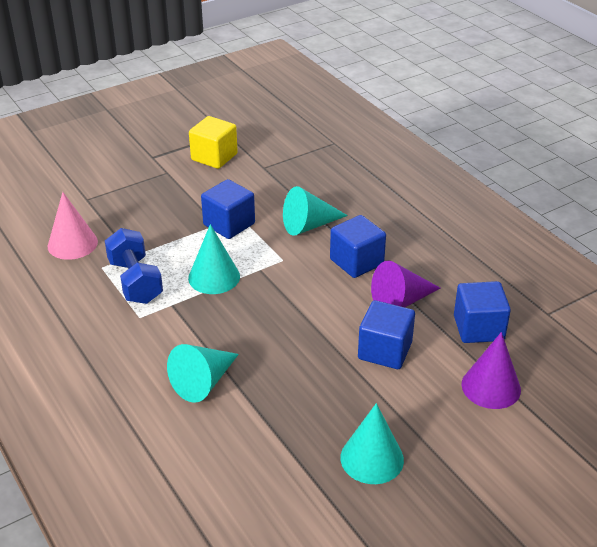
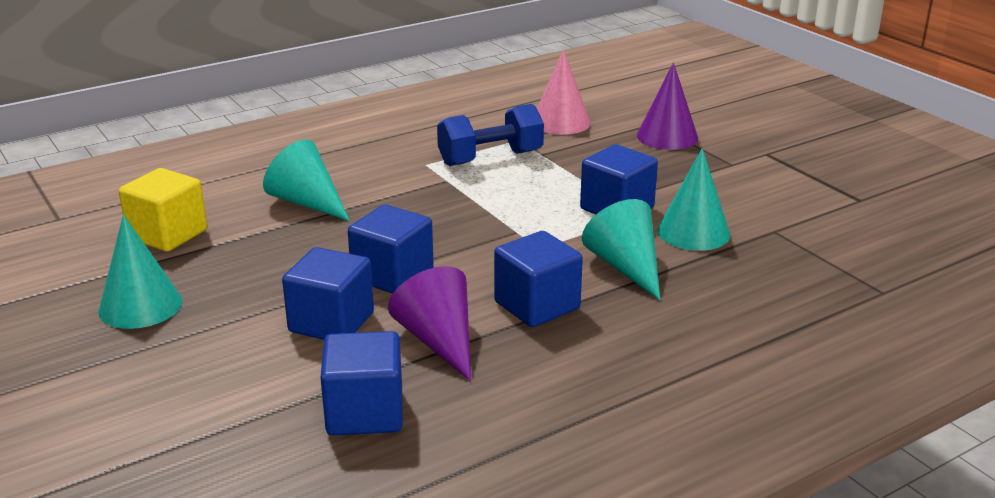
camera: 90 degrees right, 10 degrees down
(214, 157) = (786, 193): yellow cube -> yellow cube (168, 234)
(214, 277) = (499, 202): turquoise cone -> turquoise cone (693, 232)
(322, 326) = (392, 275): none -> blue cube
(491, 387) = (229, 412): purple cone -> purple cone (667, 136)

